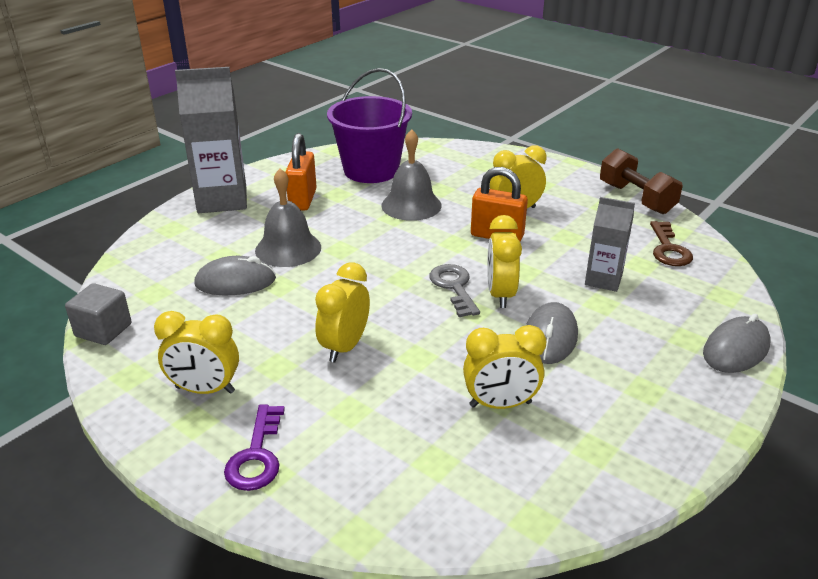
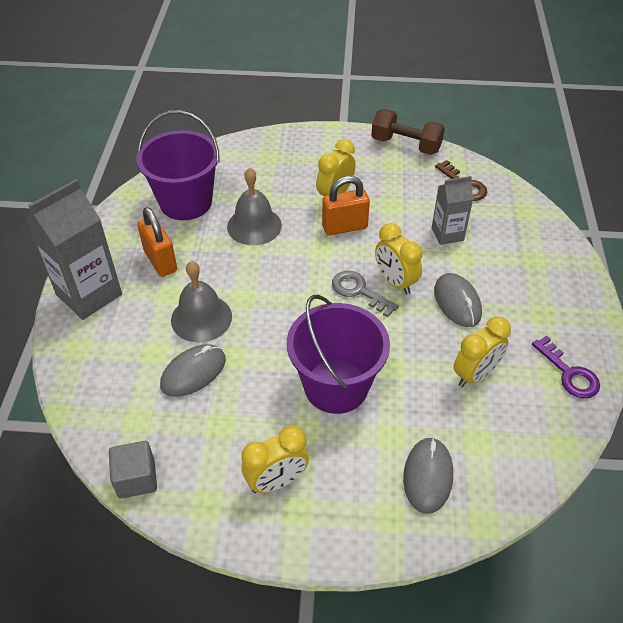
camera: 35 degrees left, 15 degrees up
(256, 456) = (367, 509): purple key -> purple key (569, 373)
(345, 347) = (336, 386): yellow clock -> purple bucket
(736, 349) = (565, 253): grey mouse -> grey mouse (427, 476)

